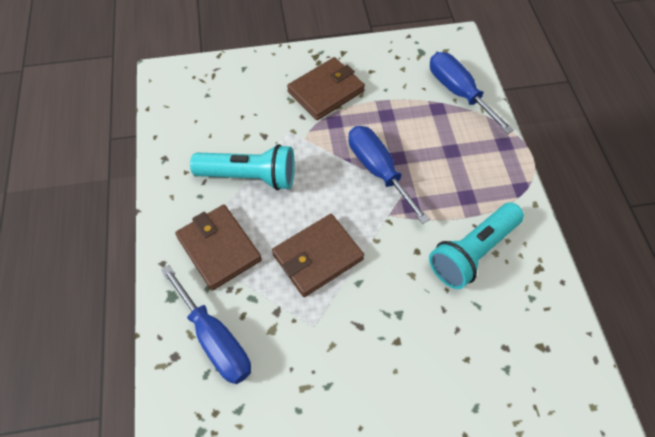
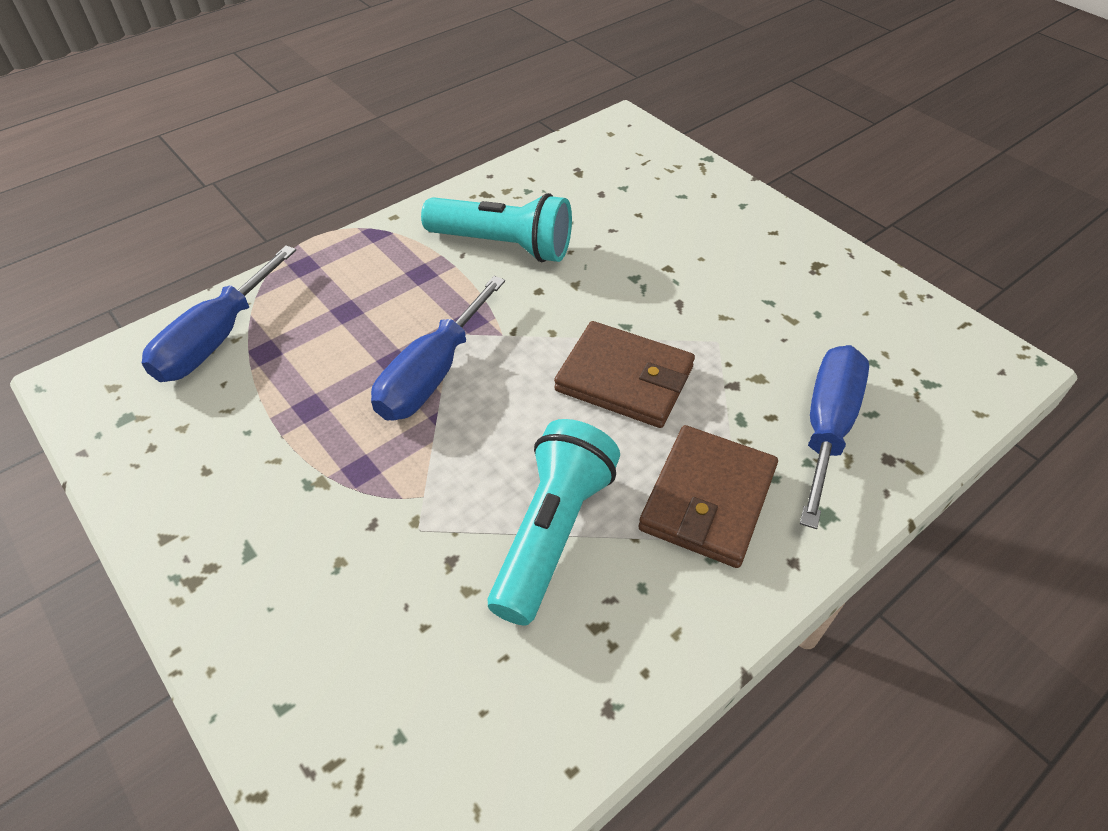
camera: 120 degrees left, 10 degrees down
(250, 177) = (552, 532): turquoise flashlight -> turquoise flashlight turned 45 degrees clockwise
(326, 91) = (290, 516): brown wallet -> none

